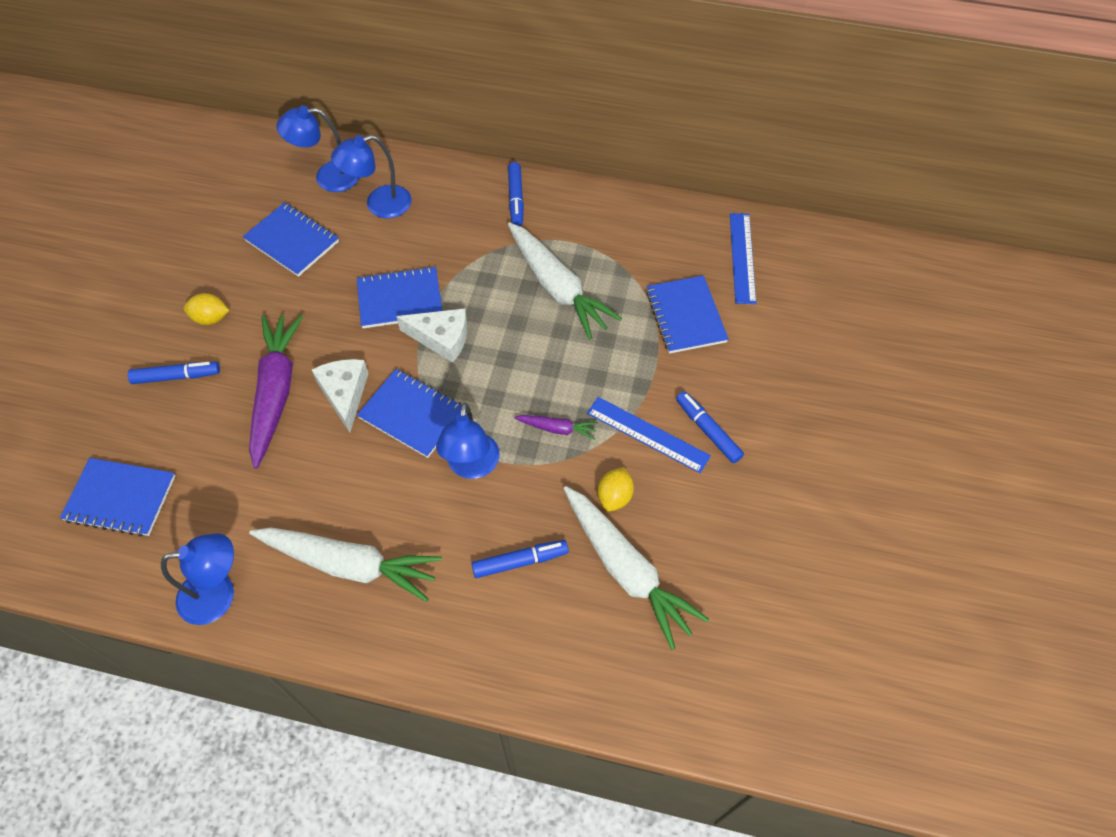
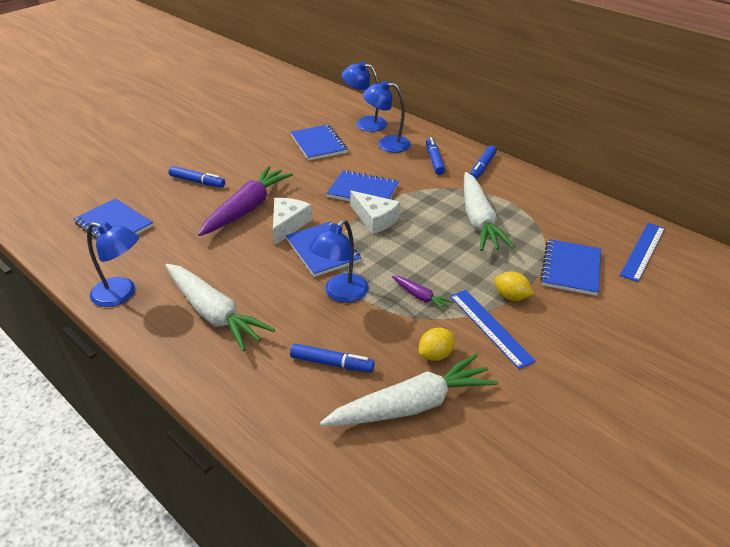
camera: 30 degrees right, 20 degrees down
(211, 318) = (240, 163): yellow lemon -> yellow lemon (511, 297)
(626, 569) = (411, 405): white carrot -> white carrot turned 105 degrees counterclockwise
(707, 430) = (544, 344): blue marker -> blue marker (434, 160)

